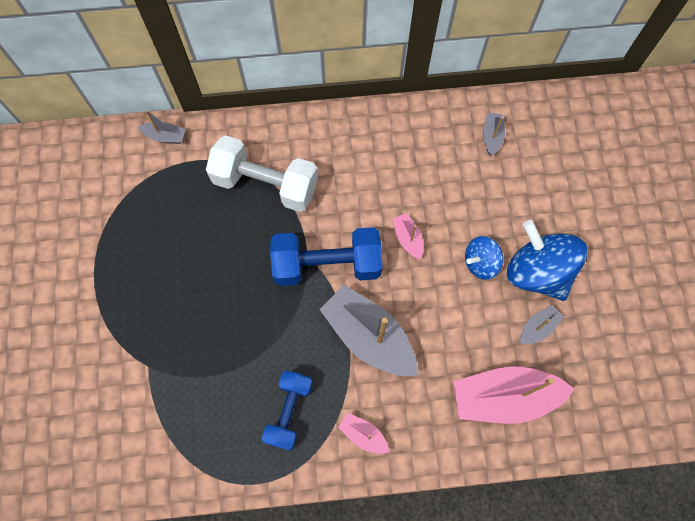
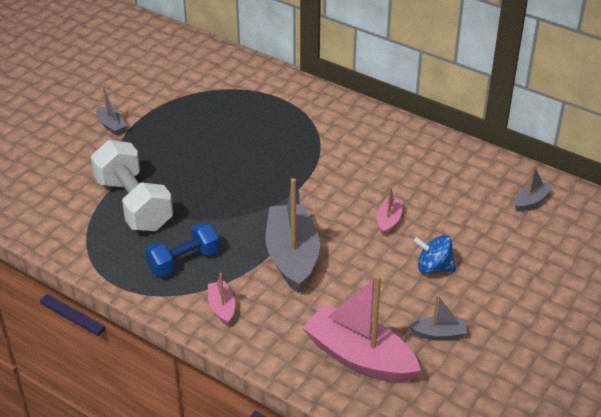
camera: 40 degrees right, 30 degrees down
(165, 137) = (271, 75): grey boat -> grey boat (111, 126)
(265, 184) = (313, 134): white dumbbell -> white dumbbell (134, 204)
(327, 264) = (308, 200): blue dumbbell -> none
(537, 272) = (478, 301): blue spinning top -> none

